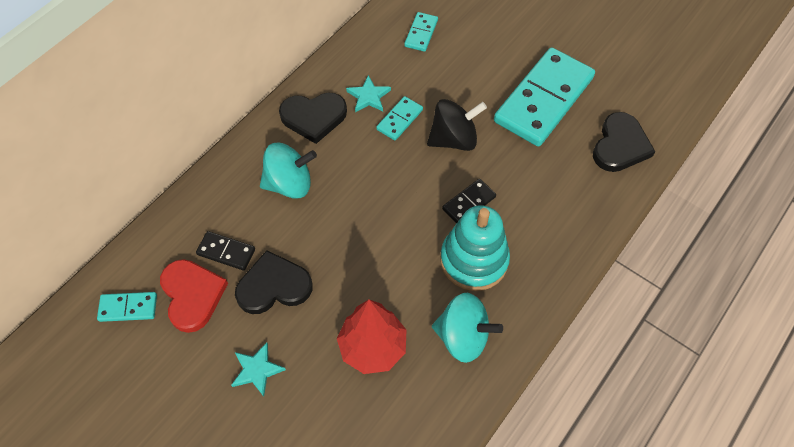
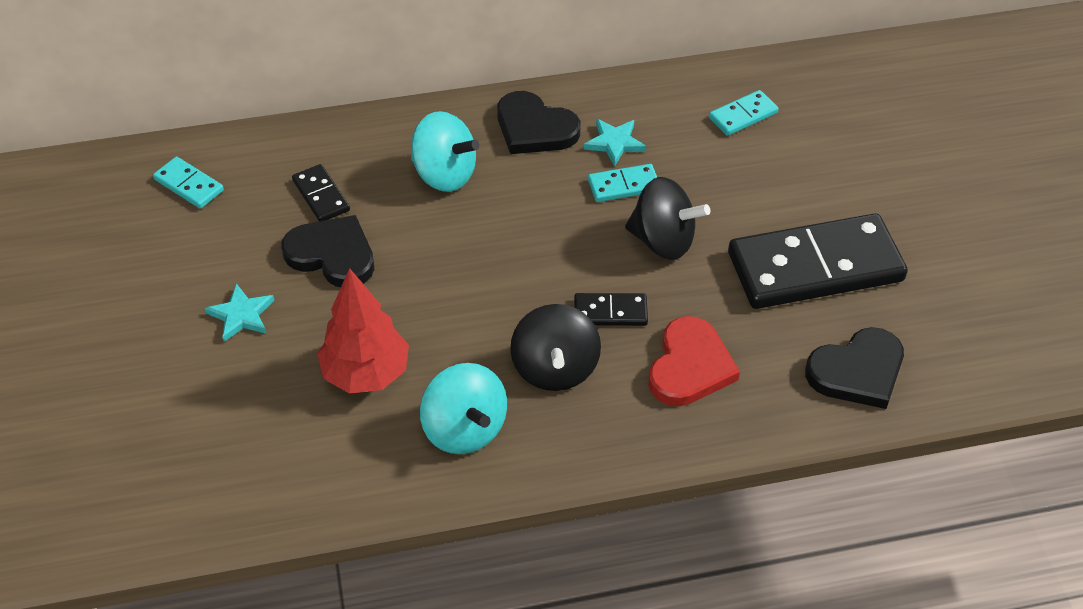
camera: 40 degrees right, 10 degrees down
(192, 295) = (253, 212): red heart -> red heart (690, 366)
(474, 260) = (555, 368): turquoise stacking toy -> black spinning top
(543, 99) = (815, 266): turquoise domino -> black domino

